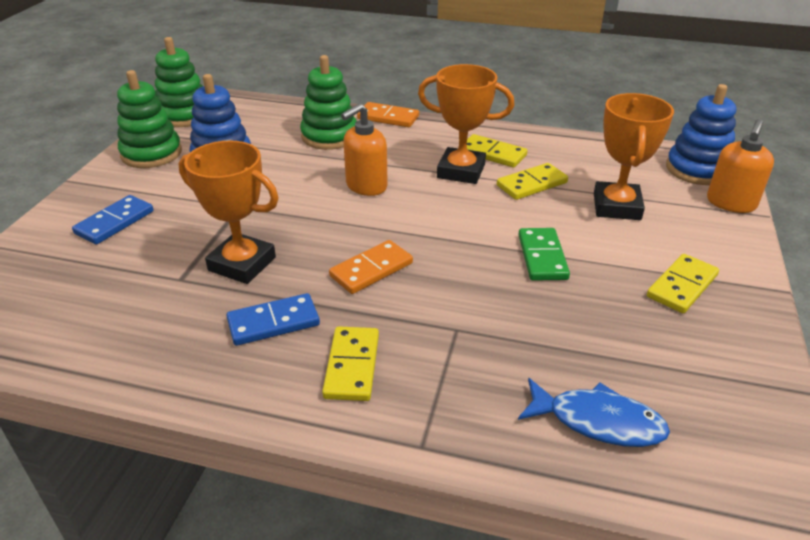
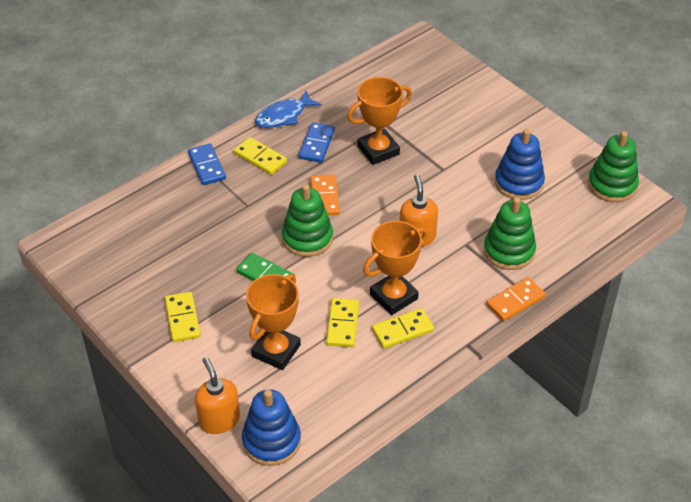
camera: 125 degrees right, 10 degrees up
(115, 222) = (469, 114): blue domino -> blue domino (207, 166)
(151, 153) = (554, 151): green stacking toy -> green stacking toy (307, 238)
(598, 421) = (148, 217): blue fish -> blue fish (284, 116)
(616, 206) = (276, 351): orange trophy -> orange trophy turned 75 degrees clockwise

